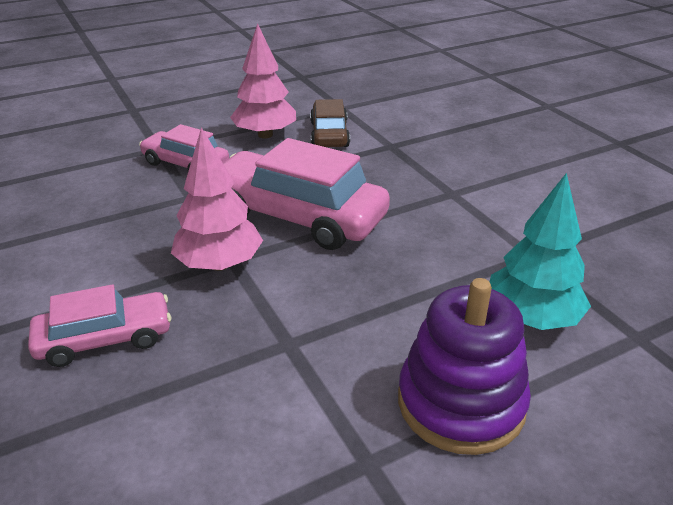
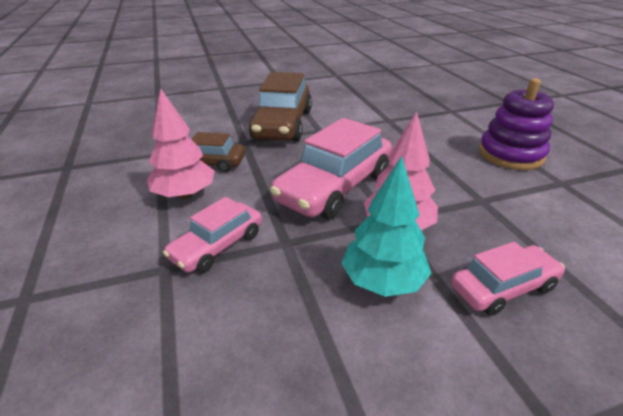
camera: 80 degrees left, 0 degrees up
(105, 339) = (503, 288): pink car -> pink car turned 75 degrees clockwise
(454, 163) = (282, 124): none -> brown car
(531, 318) = (442, 129): turquoise tree -> turquoise tree (382, 281)

